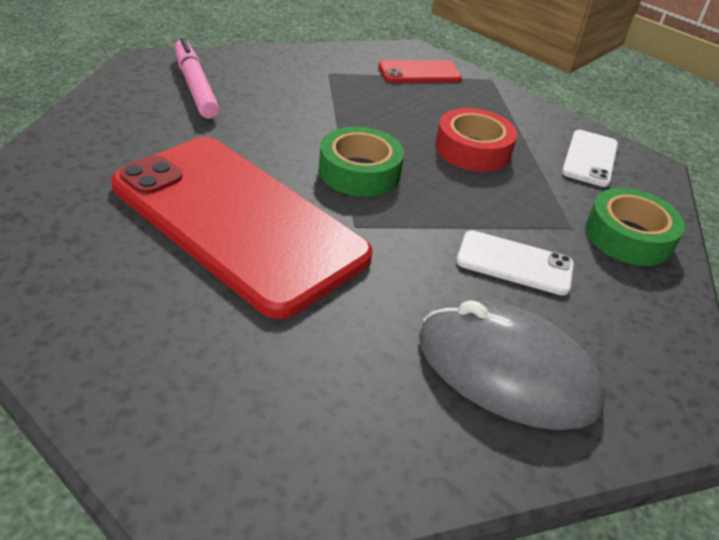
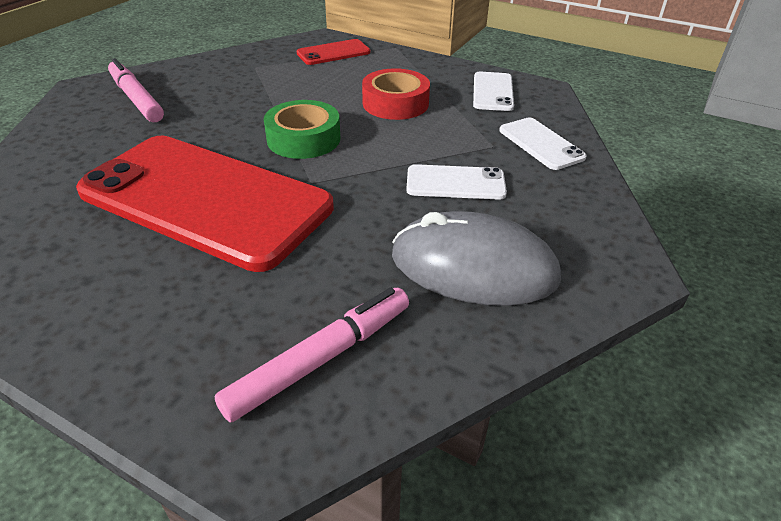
camera: 10 degrees left, 0 degrees up
(312, 435) = (321, 359): none -> pink marker
(628, 236) = (540, 144): green tape -> white phone

